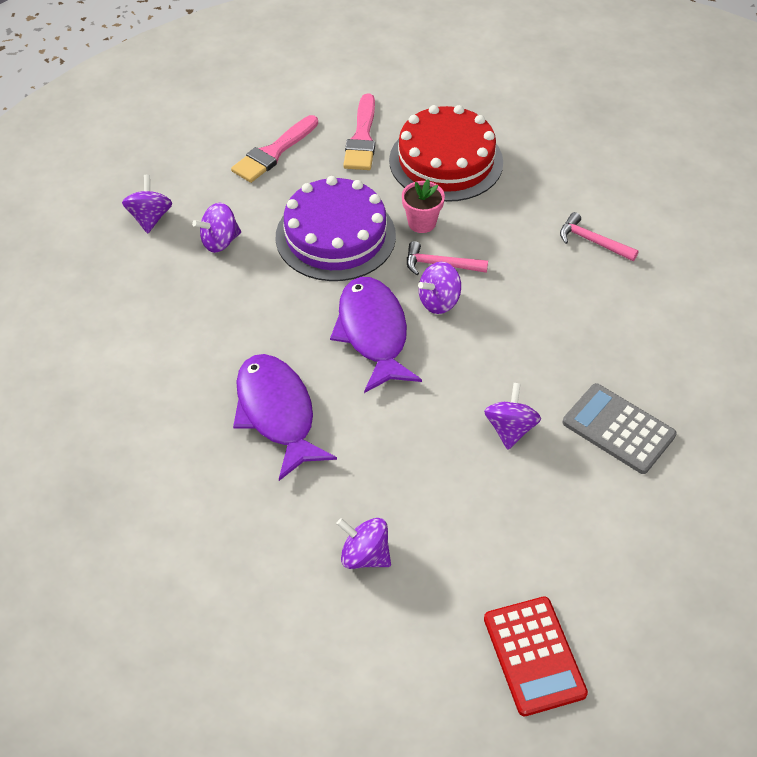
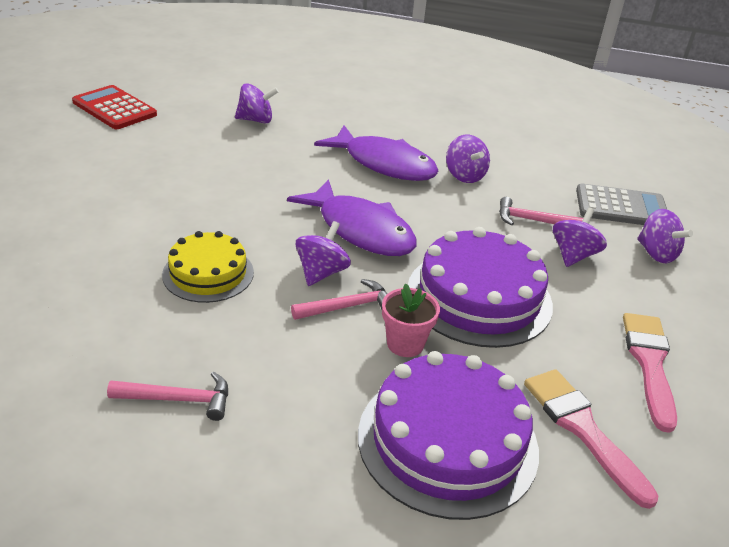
camera: 145 degrees right, 15 degrees down
(210, 286) = (532, 220): none -> pink hammer
(446, 161) = (447, 441): red cake -> purple cake
(510, 429) = (189, 202): purple spinning top -> purple spinning top (464, 176)
(530, 334) = (208, 273): none -> yellow cake
(618, 429) = (86, 227): grey calculator -> grey calculator (621, 207)

